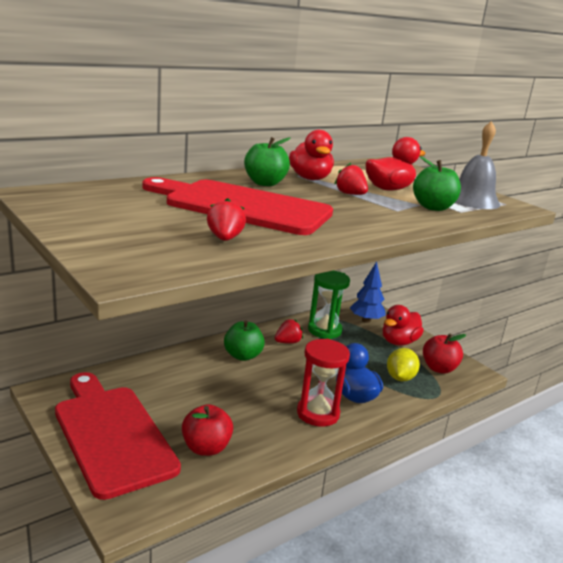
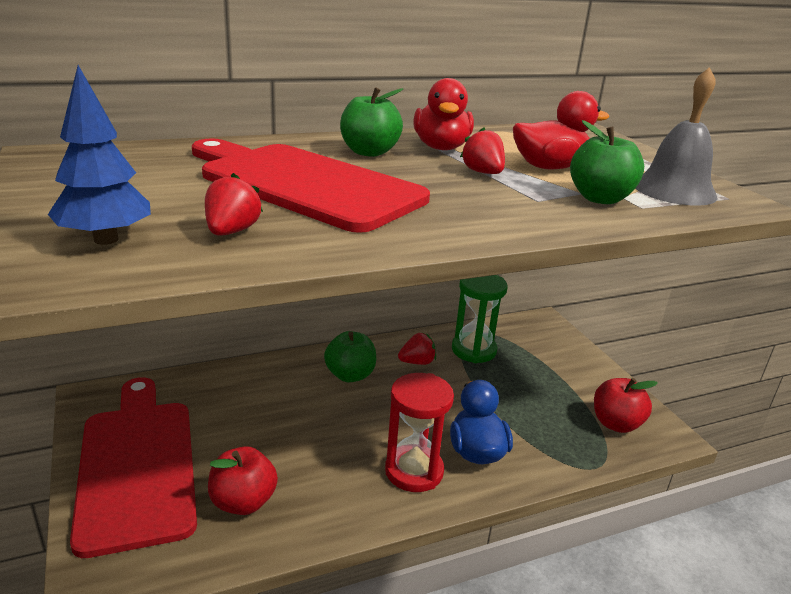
camera: 15 degrees right, 5 degrees up
(366, 320) = (537, 341): blue tree -> blue tree (106, 240)
(399, 342) = (571, 377): red duck -> none
(400, 378) = (552, 431): yellow lemon -> none

